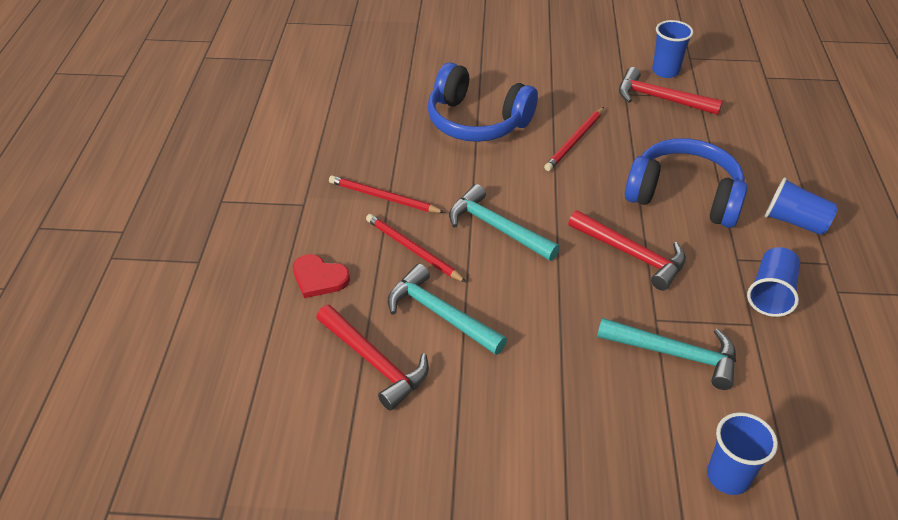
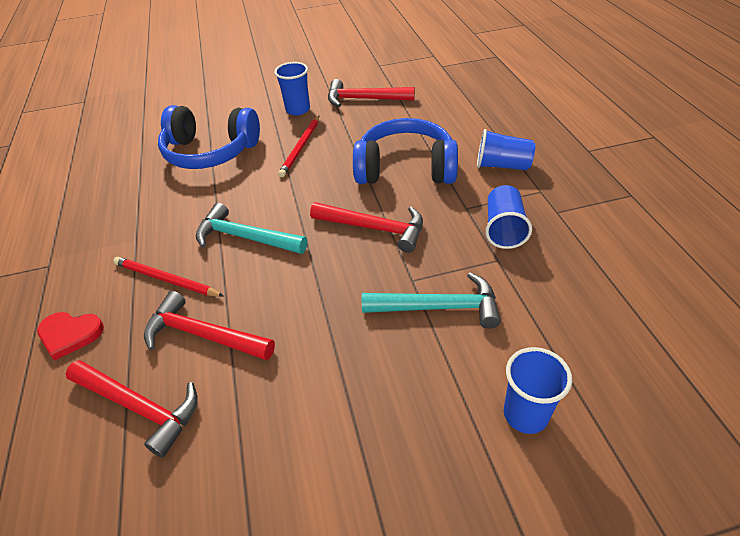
camera: 15 degrees left, 0 degrees up
(383, 197) = (130, 238): red pencil -> none
(440, 314) = (203, 335): turquoise hammer -> red hammer
(665, 71) = (362, 78): blue cup -> blue cup (298, 109)

